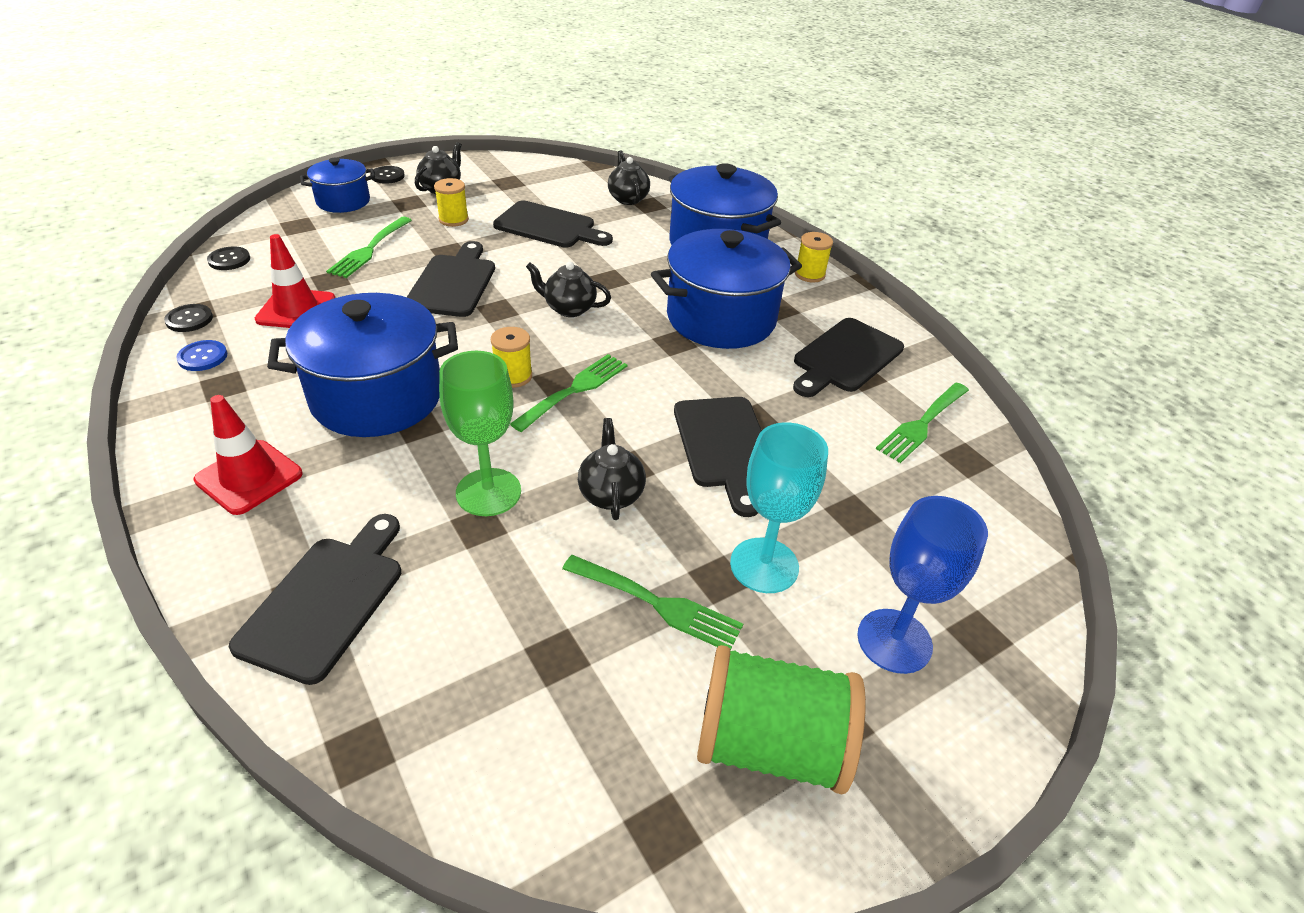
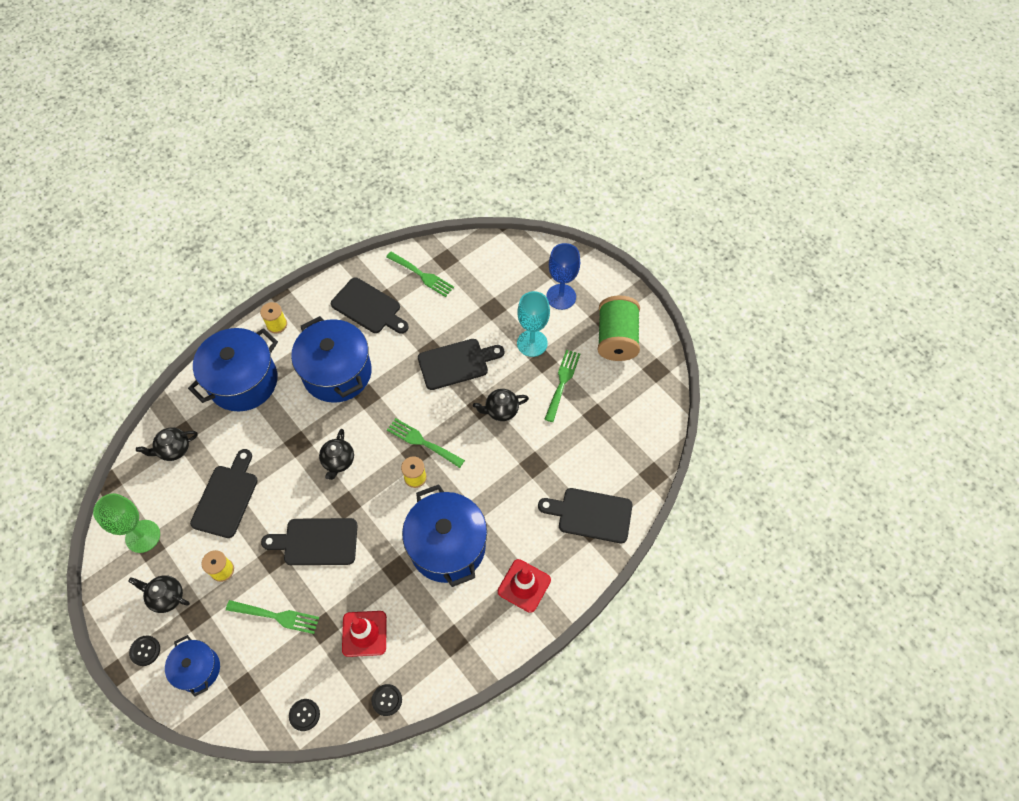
camera: 95 degrees left, 20 degrees up
(203, 357) = (426, 667): blue button -> none
(488, 492) = (511, 466): green goblet -> green goblet (143, 536)

